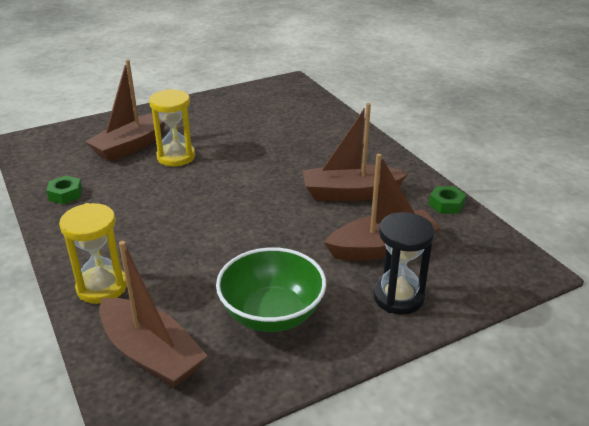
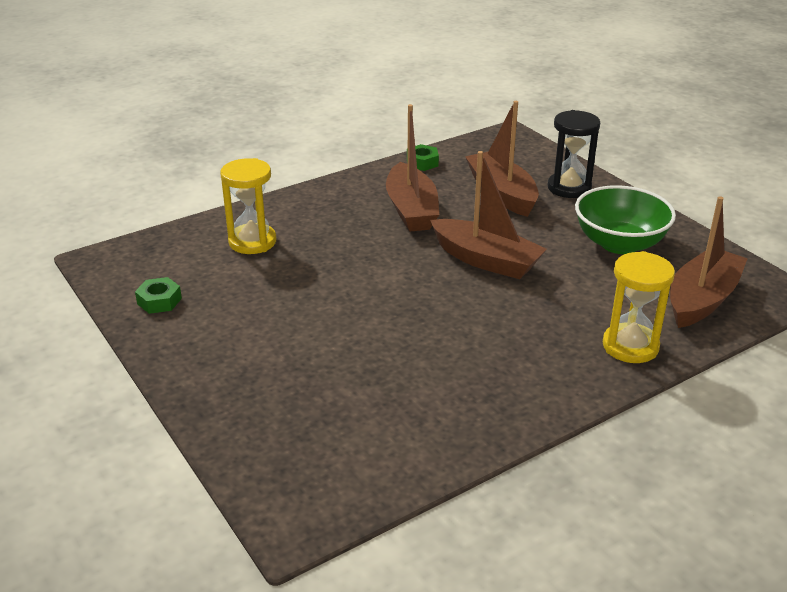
camera: 95 degrees left, 0 degrees up
(65, 194) = (458, 421): green nut -> green nut (159, 301)
(131, 146) = (311, 384): brown boat -> brown boat (486, 260)
(176, 157) = (342, 337): yellow hourglass -> yellow hourglass (252, 242)

